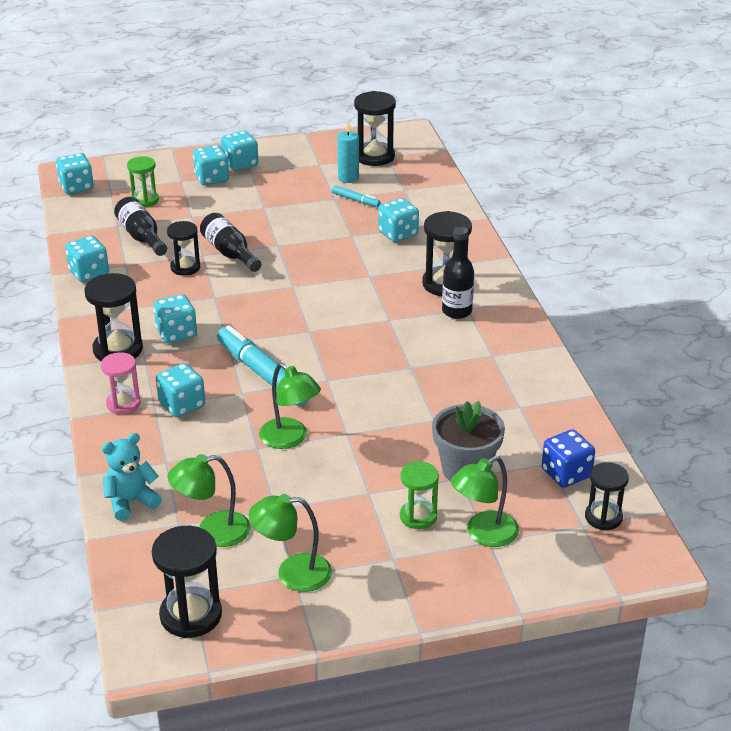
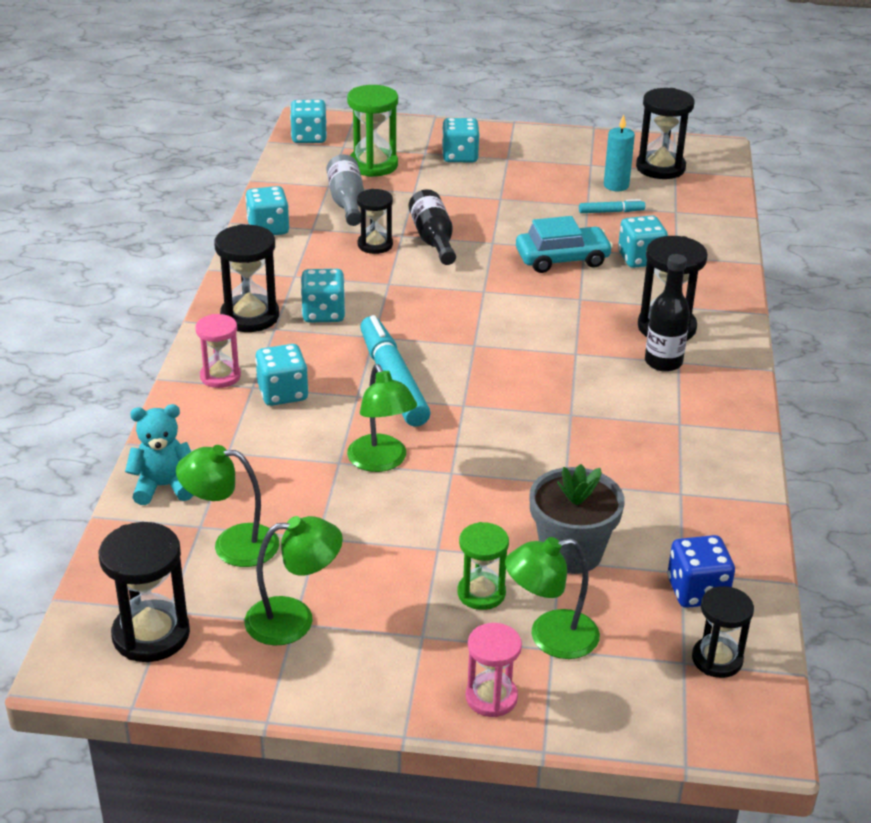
camera: 20 degrees right, 0 degrees up
(141, 237) = (347, 203): black bottle -> grey bottle
(145, 200) = (373, 165): green hourglass -> green hourglass, size x1.53
(240, 164) = (500, 147): turquoise dice -> none
(292, 573) = (294, 619): green lamp -> green lamp turned 150 degrees clockwise
(339, 247) = (562, 259): none -> turquoise car
(356, 200) = (611, 212): turquoise marker -> turquoise marker turned 60 degrees counterclockwise
(465, 587) = (491, 697): none -> pink hourglass

